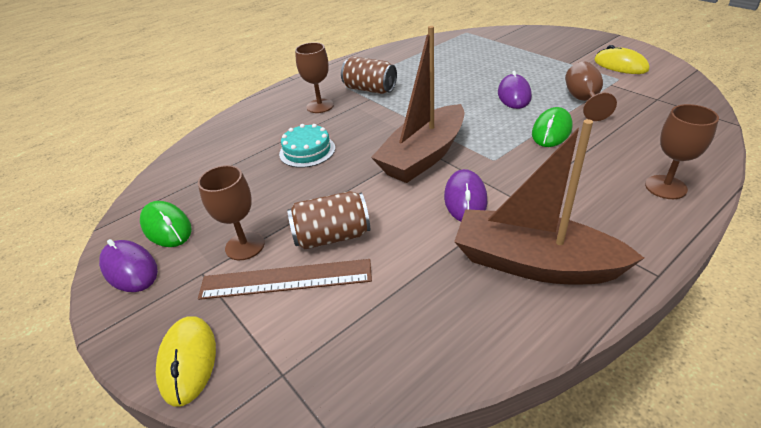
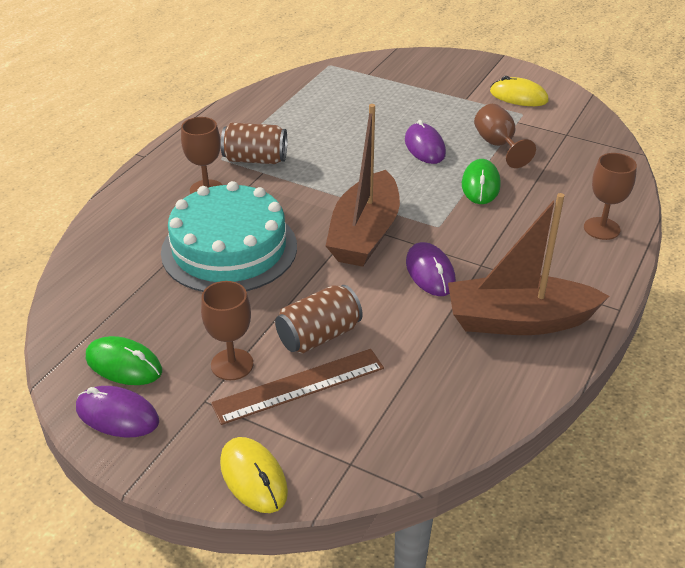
camera: 25 degrees left, 0 degrees up
(307, 151) = (229, 249): turquoise cake -> turquoise cake, size x2.04

